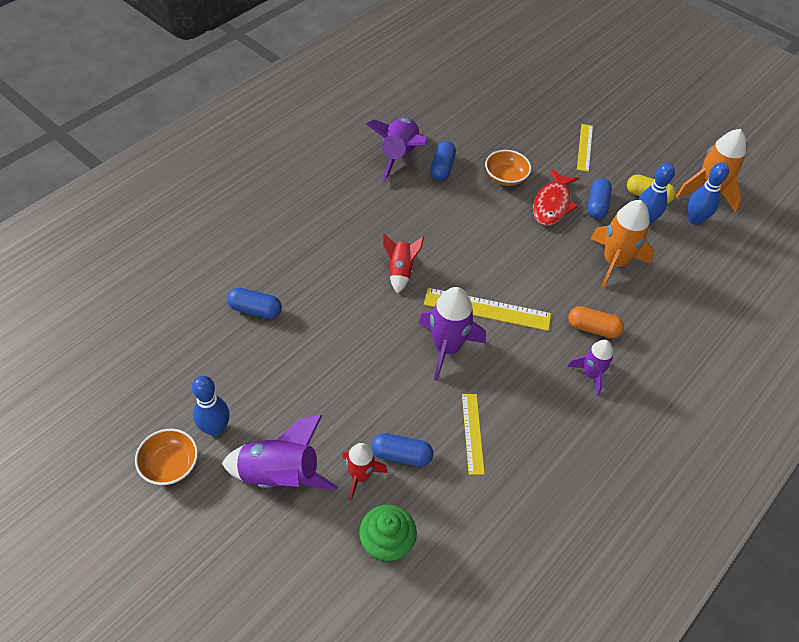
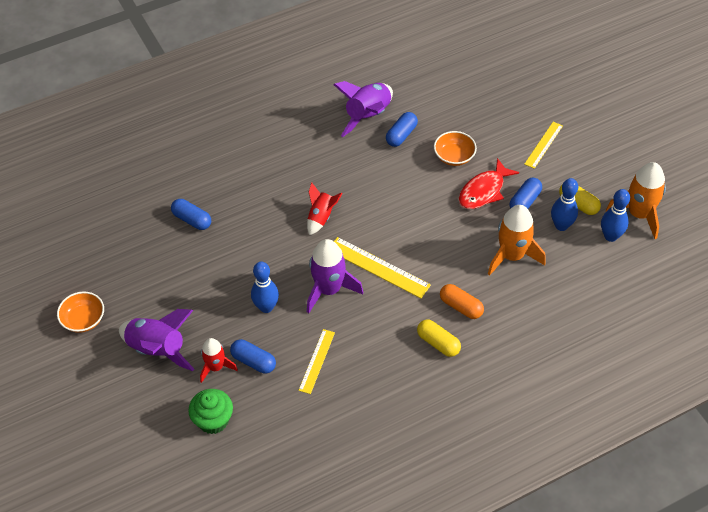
camera: 25 degrees right, 0 degrees up
(215, 428) = (125, 302): blue bowling pin -> blue bowling pin (266, 307)
(591, 374) = (438, 343): purple rocket -> yellow capsule

